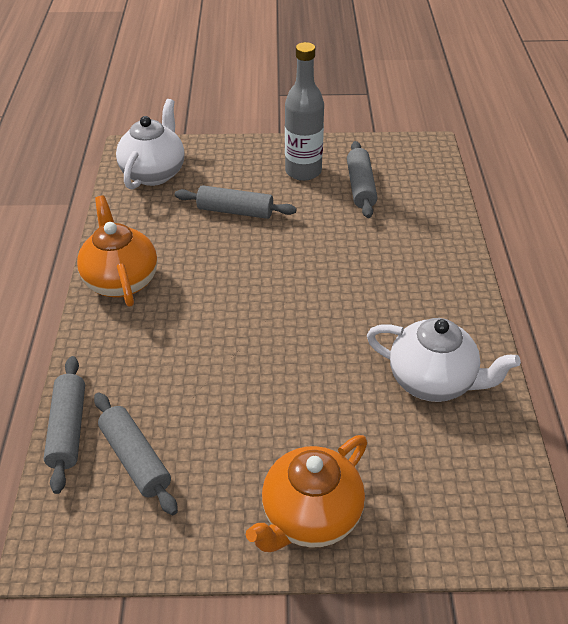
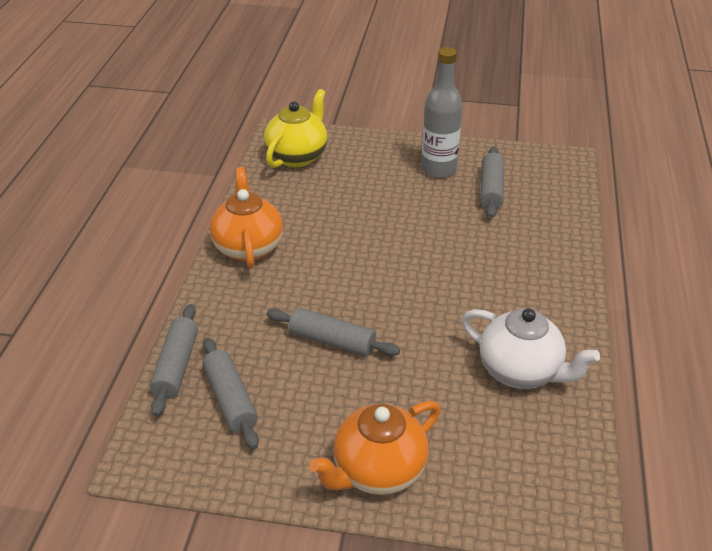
camera: 10 degrees right, 5 degrees down
(154, 173) = (297, 156): white teapot -> yellow teapot
(235, 211) = (366, 198): grey rolling pin -> grey rolling pin (332, 341)

